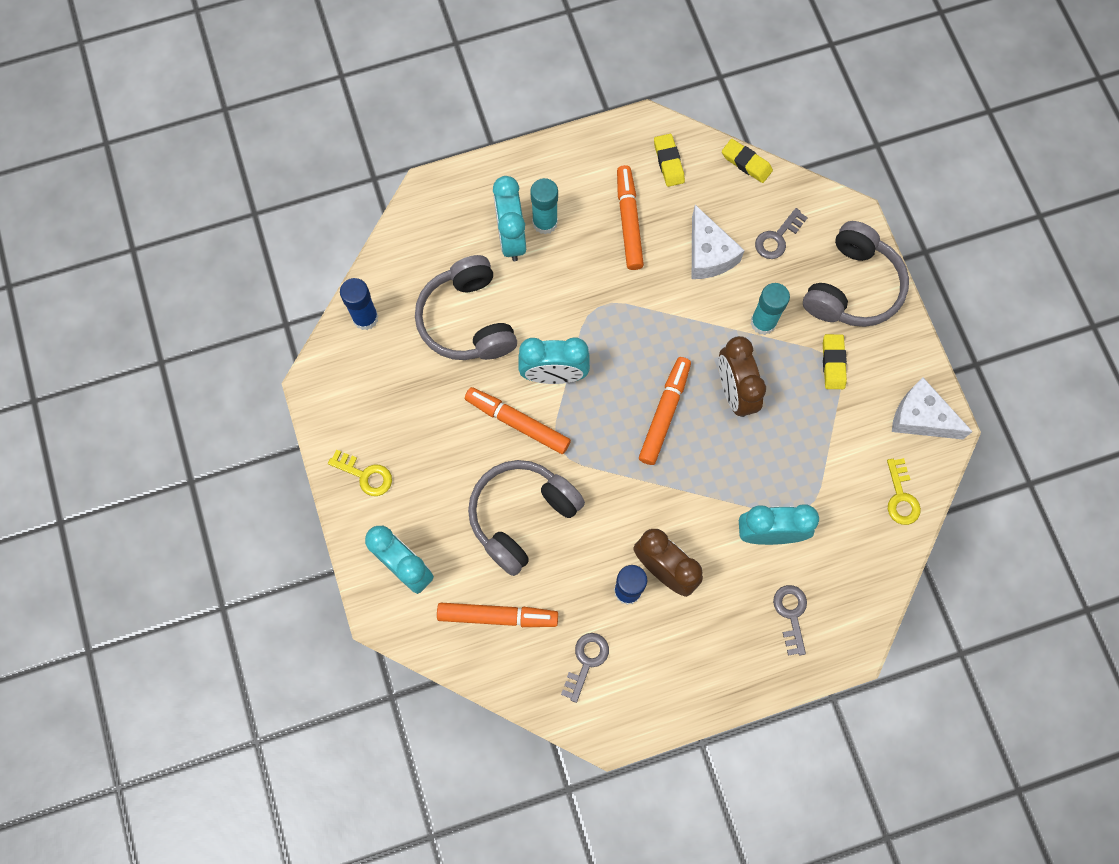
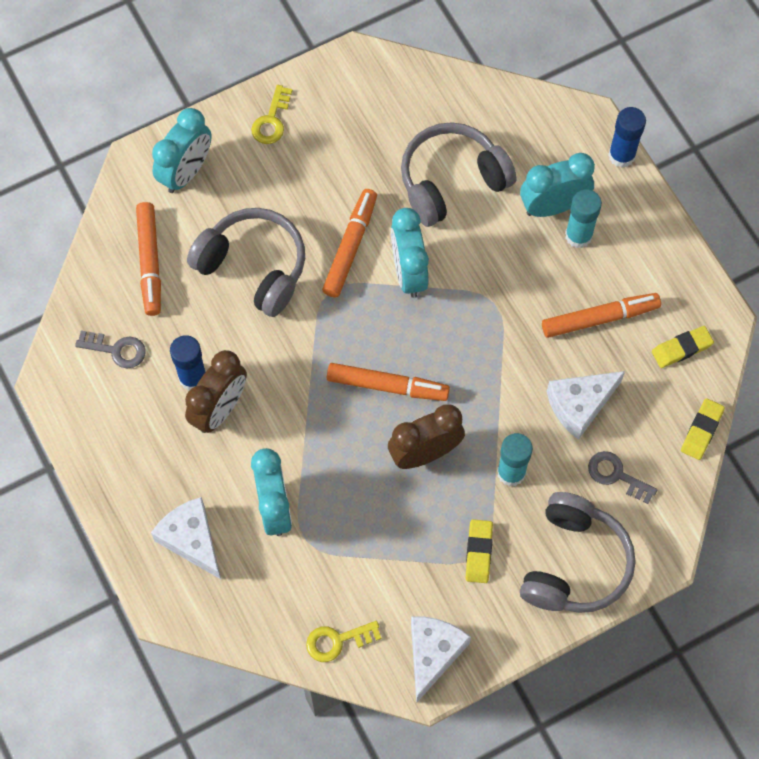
camera: 80 degrees right, 5 degrees down
(365, 318) = (434, 88): blue glue stick -> blue glue stick (621, 155)
(791, 614) = (191, 540): grey key -> white cheese
(833, 363) = (478, 552): yellow eraser -> yellow eraser turned 75 degrees counterclockwise
(852, 287) = (574, 563): grey headphones -> grey headphones turned 90 degrees counterclockwise

